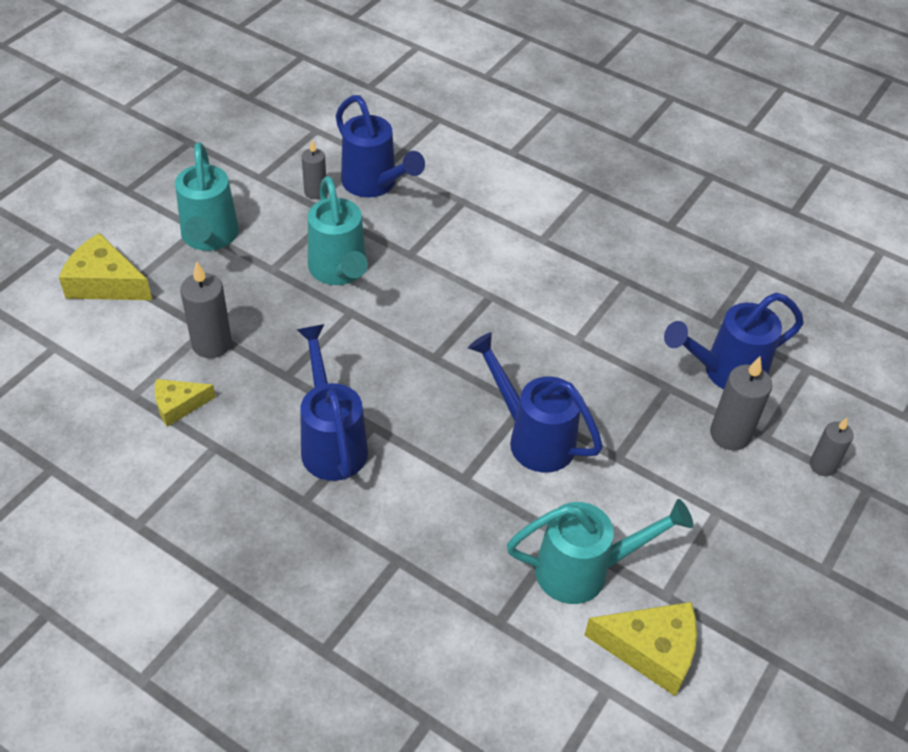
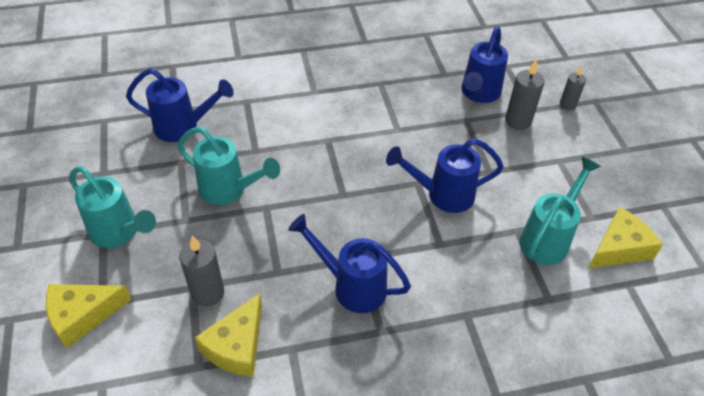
camera: 45 degrees left, 0 degrees up
(178, 405) = (236, 345): yellow cheese -> yellow cheese, size x1.61
(315, 192) = (152, 156): grey candle -> none

